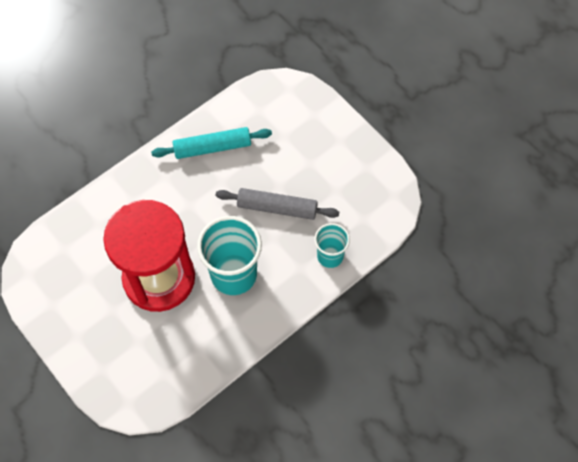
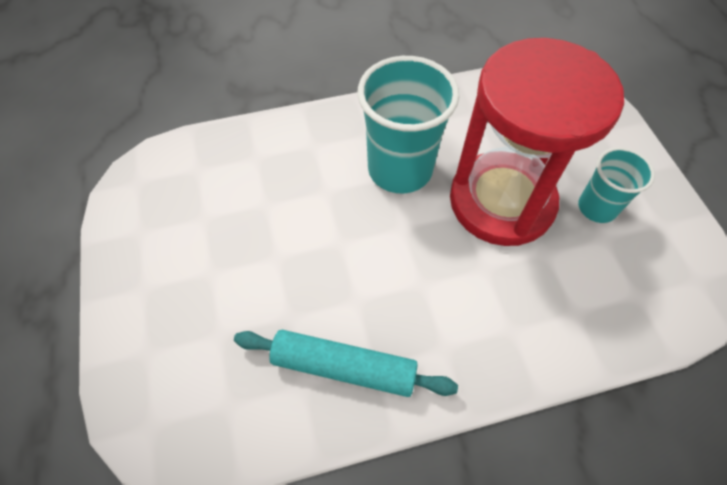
camera: 155 degrees left, 5 degrees down
(277, 208) = (297, 227): grey rolling pin -> none
(330, 256) = (269, 144): turquoise cup -> turquoise cup (597, 207)

